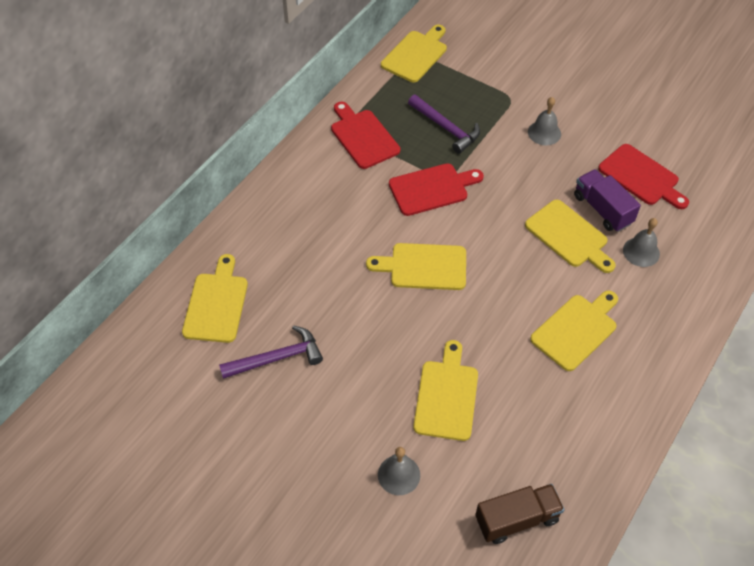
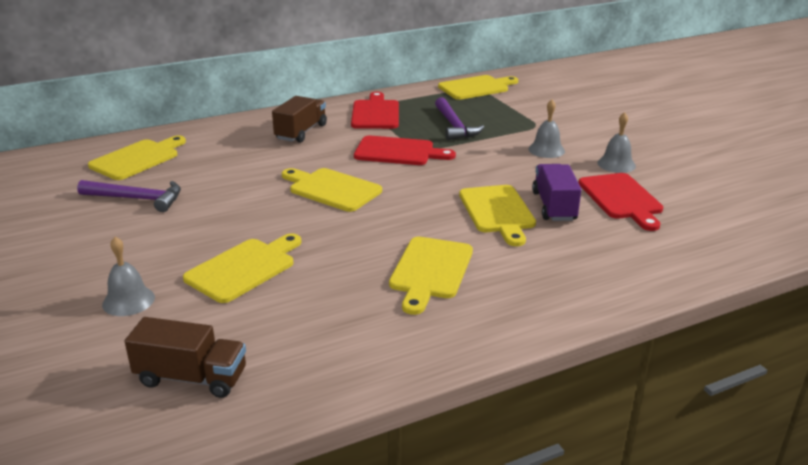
camera: 30 degrees right, 25 degrees down
(324, 196) = (301, 132): none -> brown truck
(576, 330) = (430, 271): yellow cutting board -> yellow cutting board turned 120 degrees clockwise
(641, 252) = (566, 243): grey bell -> grey bell (616, 164)

